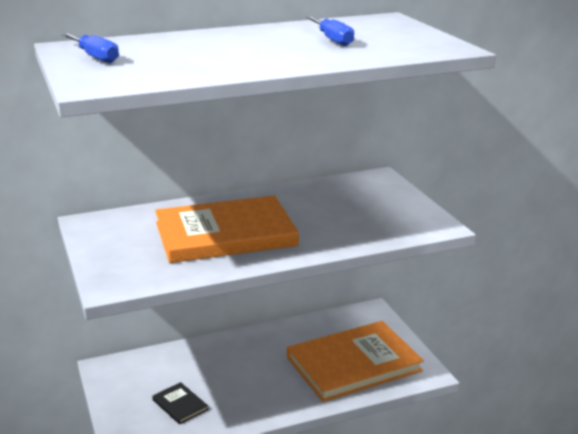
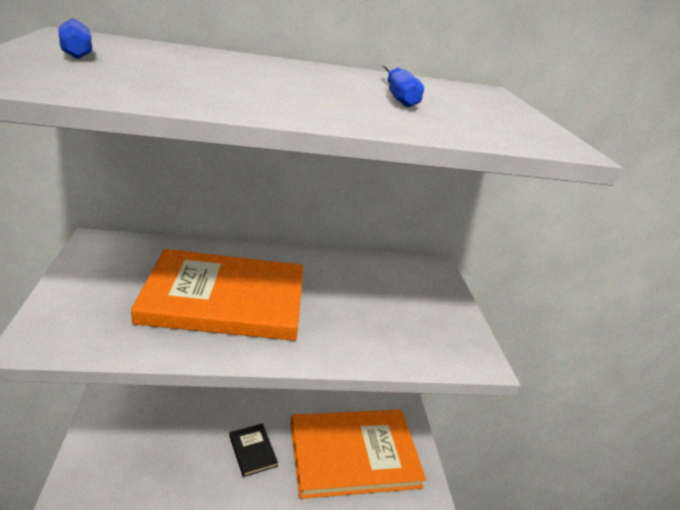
camera: 10 degrees right, 5 degrees up
(180, 405) = (155, 453): black book -> black book (252, 451)

